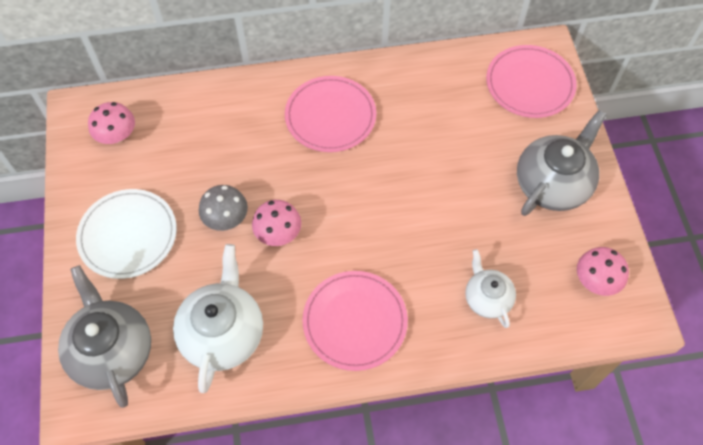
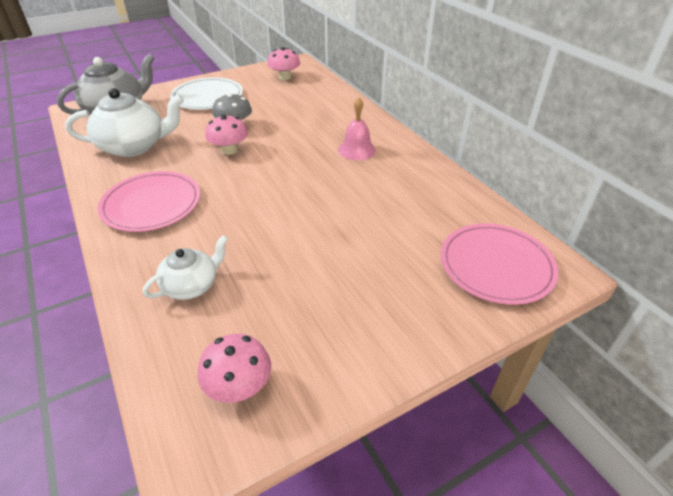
camera: 70 degrees right, 20 degrees down
(330, 116) = (357, 150): pink plate -> pink bell
(553, 183) = (366, 313): grey teapot -> none

